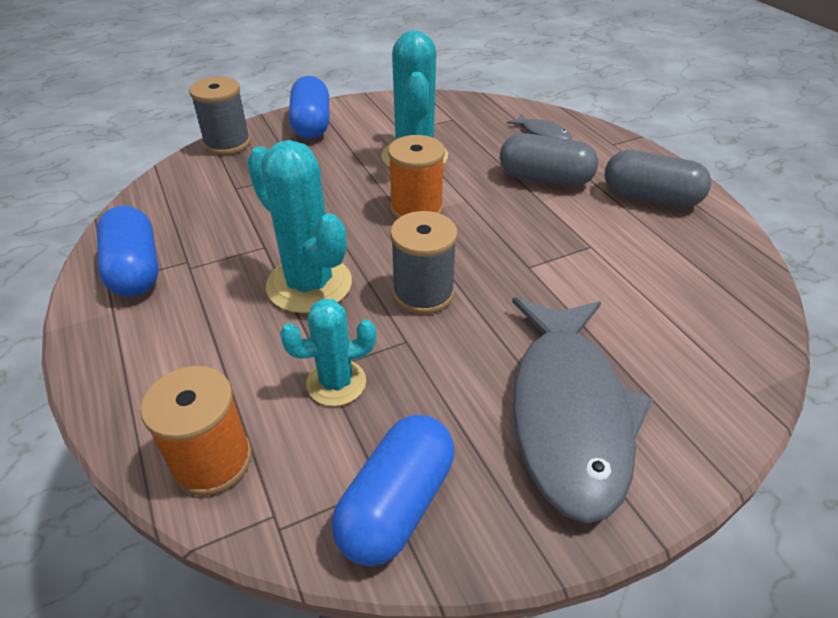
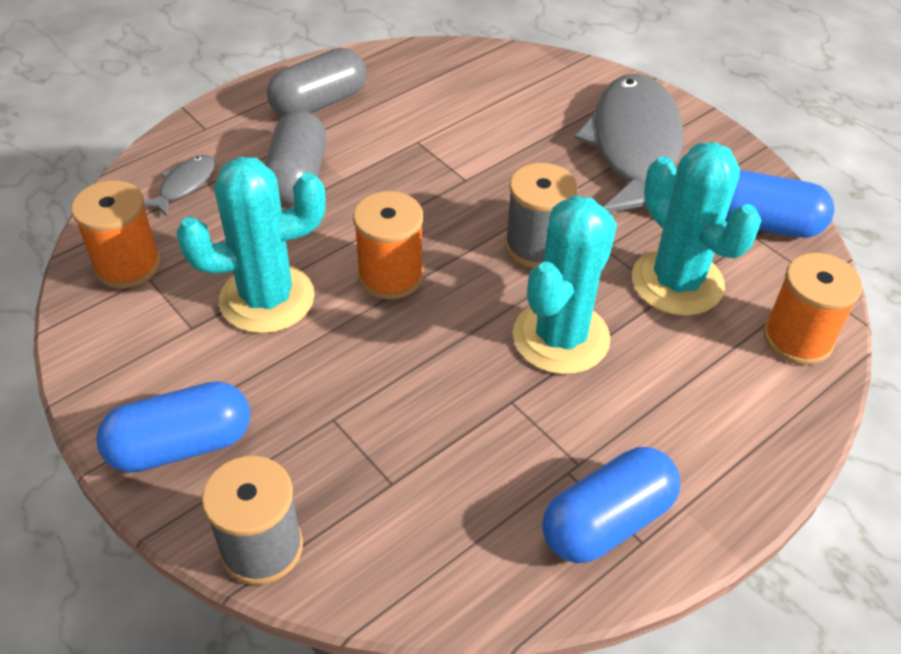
camera: 105 degrees left, 5 degrees up
(336, 383) = (677, 282): turquoise cactus -> turquoise cactus, size x1.67
(465, 112) = (127, 265): none -> orange spool
(569, 414) = (634, 147): grey fish -> grey fish turned 75 degrees counterclockwise
(650, 197) = (319, 103): grey capsule -> grey capsule turned 45 degrees clockwise

